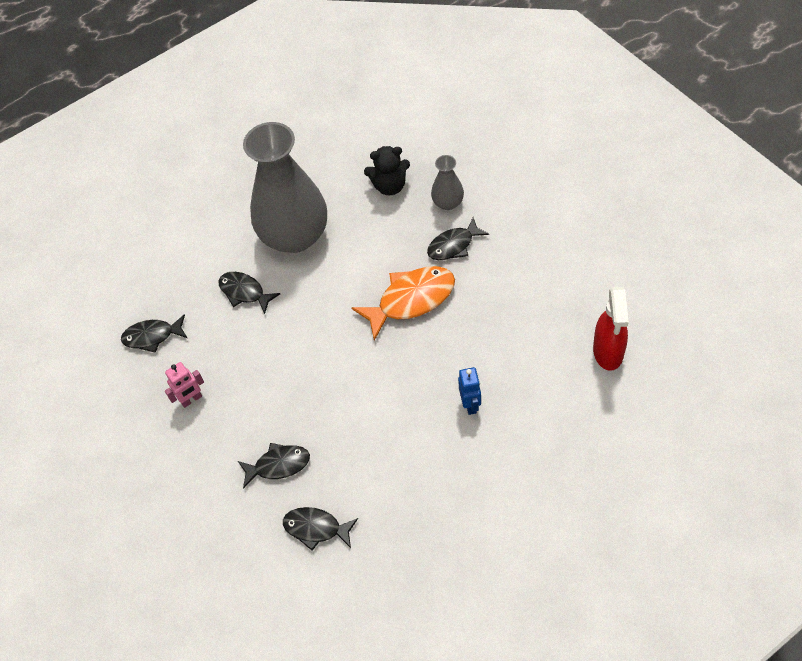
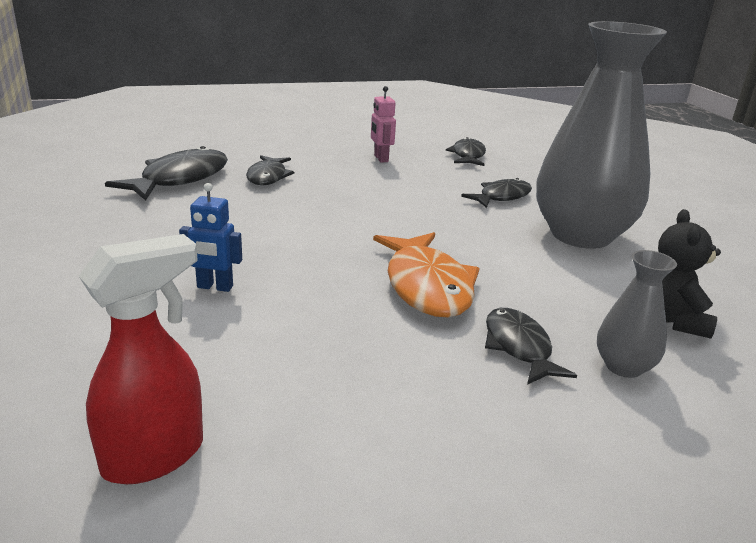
camera: 100 degrees right, 30 degrees down
(316, 528) = (179, 179): black fish -> black fish, size x1.60
(608, 352) = (155, 456): red spray bottle -> red spray bottle turned 120 degrees clockwise

